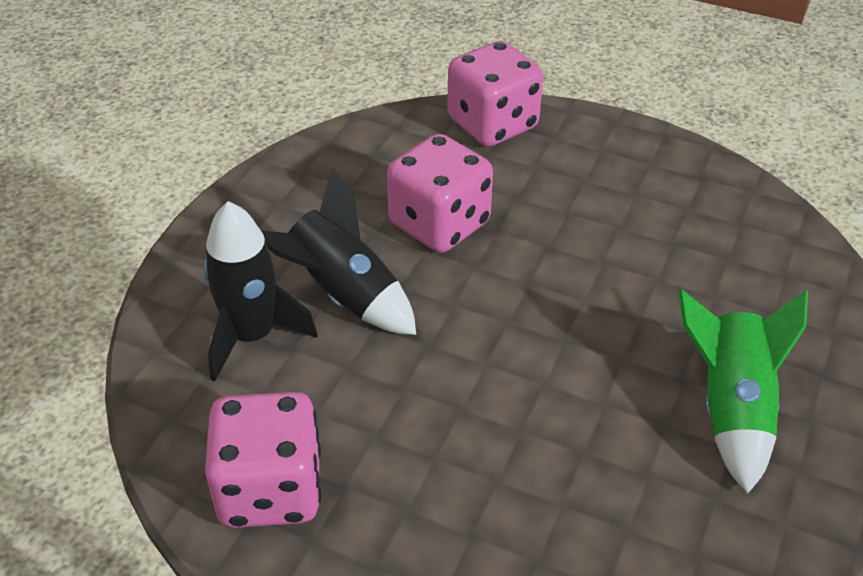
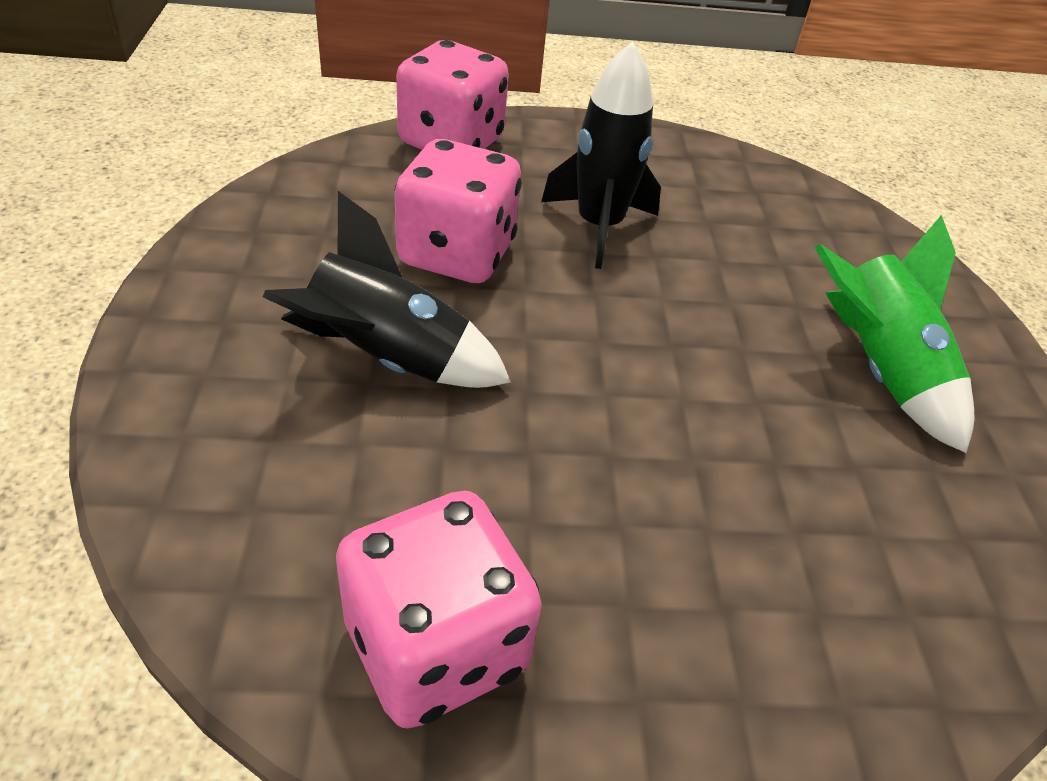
camera: 30 degrees left, 0 degrees up
(252, 336) = (294, 443): black rocket -> black rocket (599, 226)

